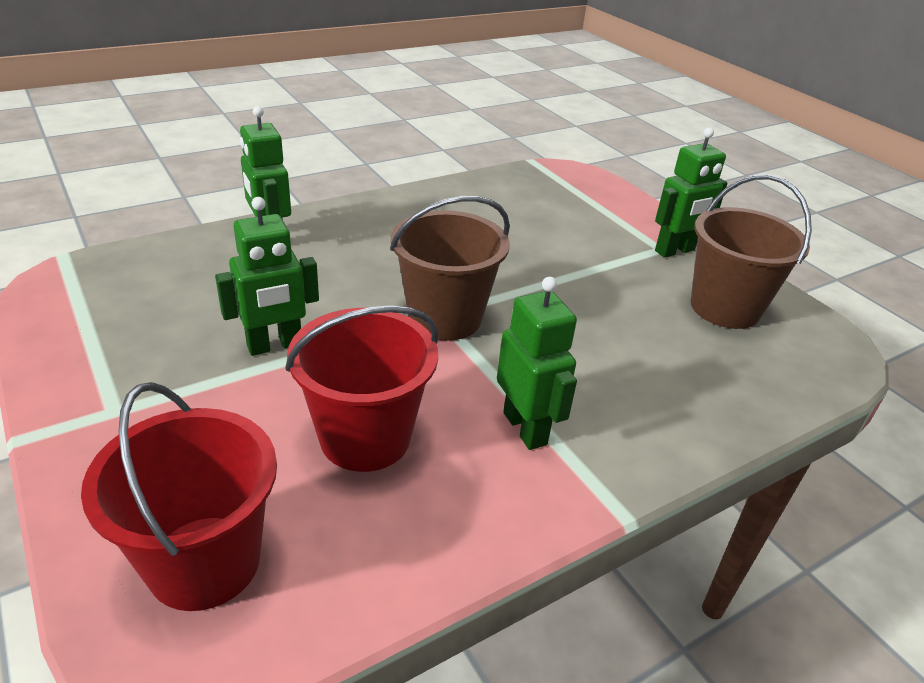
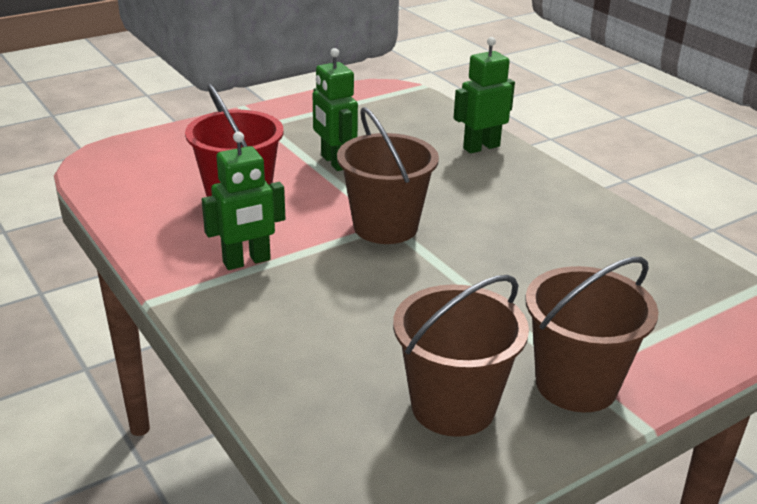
camera: 90 degrees right, 5 degrees down
(204, 562) = (148, 162): red bucket -> none
(675, 251) = (576, 384): green robot -> brown bucket

